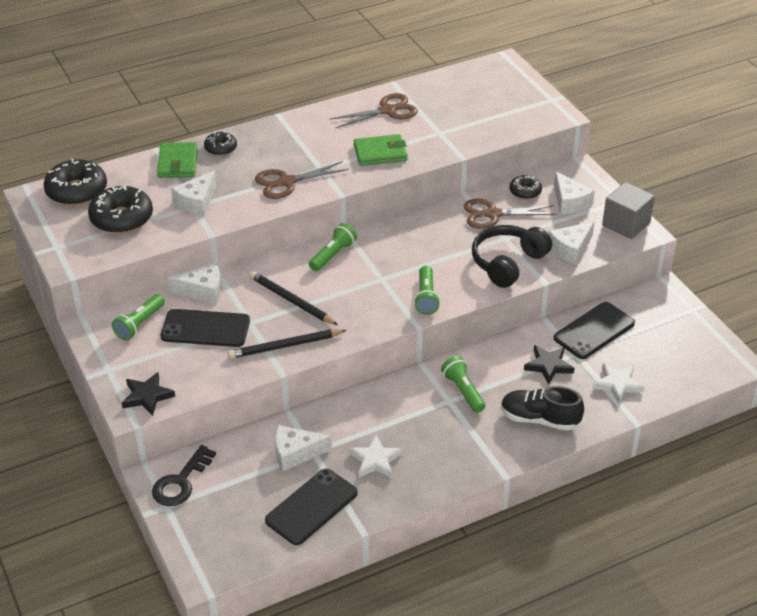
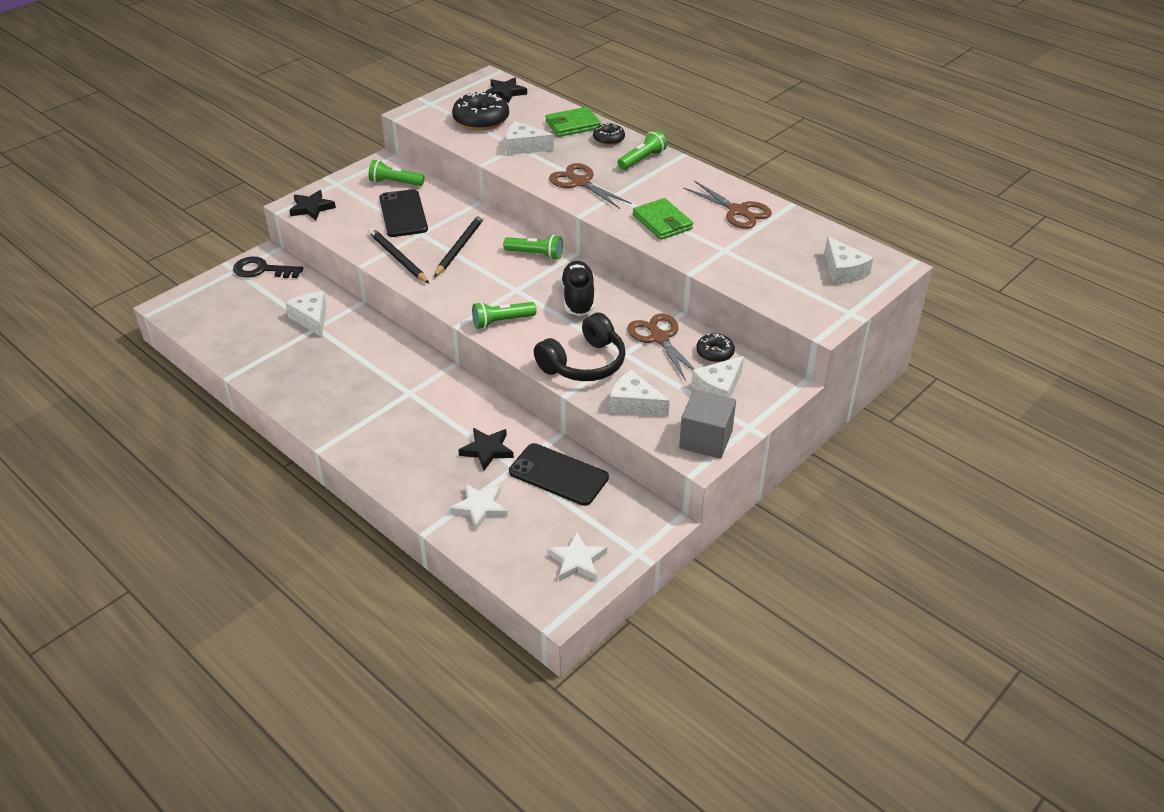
camera: 70 degrees right, 0 degrees up
(77, 191) = (505, 93): black donut -> black star
(203, 290) = (451, 200): white cheese -> white cheese (843, 271)
(311, 507) = (251, 342): black phone -> none
(375, 460) = (316, 364): white star -> white star (577, 561)
(463, 391) = (426, 399): green flashlight -> green flashlight (642, 159)
(507, 263) = (584, 363): black headphones -> black headphones turned 120 degrees clockwise
(539, 419) = (405, 458): black shoe -> black shoe (578, 298)

